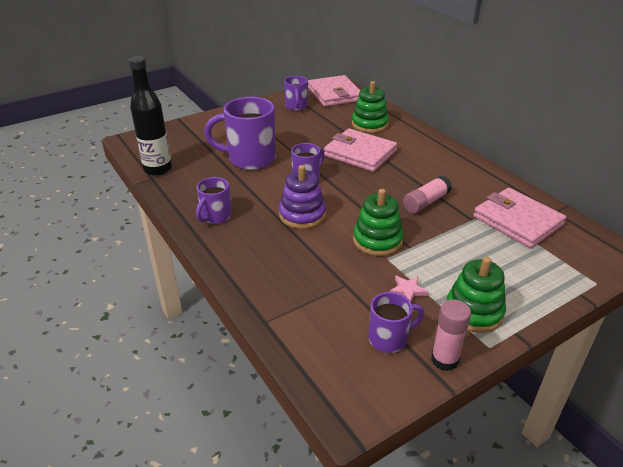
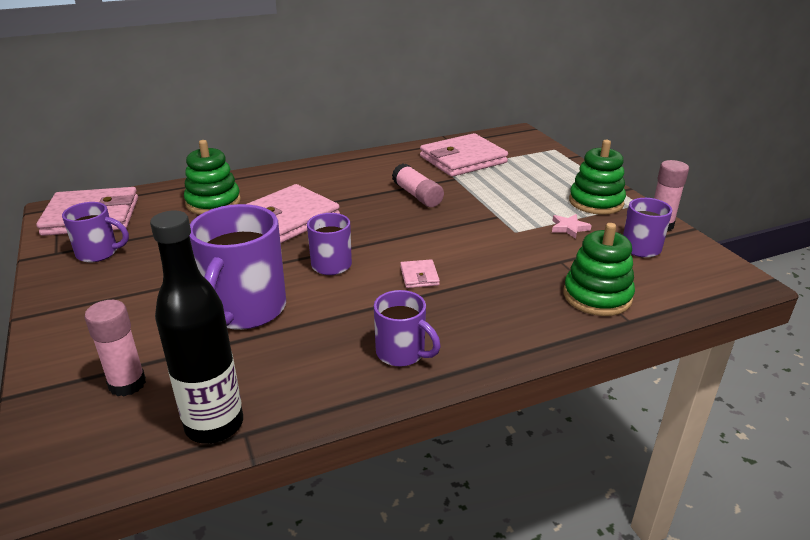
camera: 80 degrees left, 5 degrees down
(187, 141) = (127, 384): none -> pink glue stick
(302, 215) = (419, 276): purple stacking toy -> pink wallet
(377, 240) = (483, 232): green stacking toy -> green stacking toy (597, 296)

